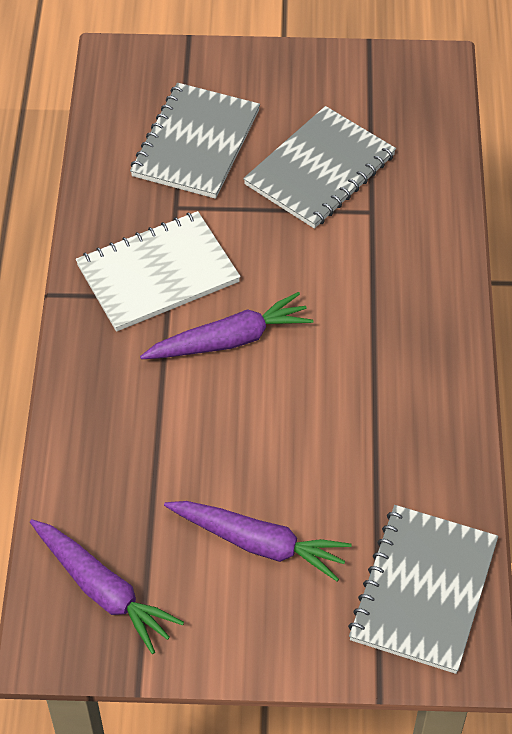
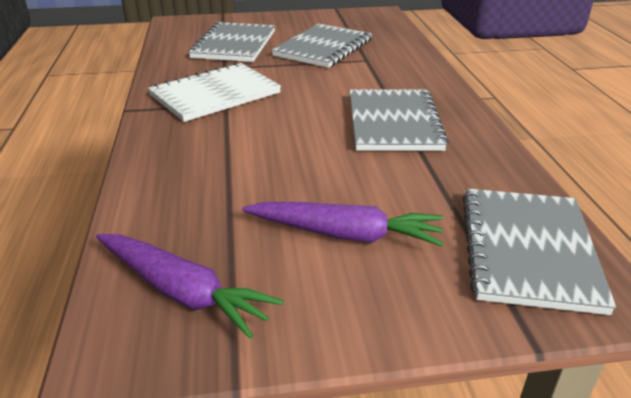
camera: 10 degrees left, 20 degrees down
(230, 340) = (280, 119): purple carrot -> none
(362, 366) = (393, 122): none -> grey notebook

